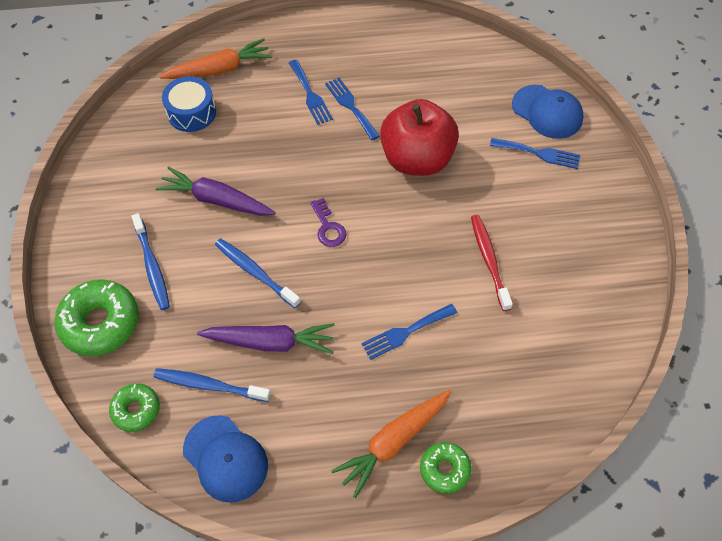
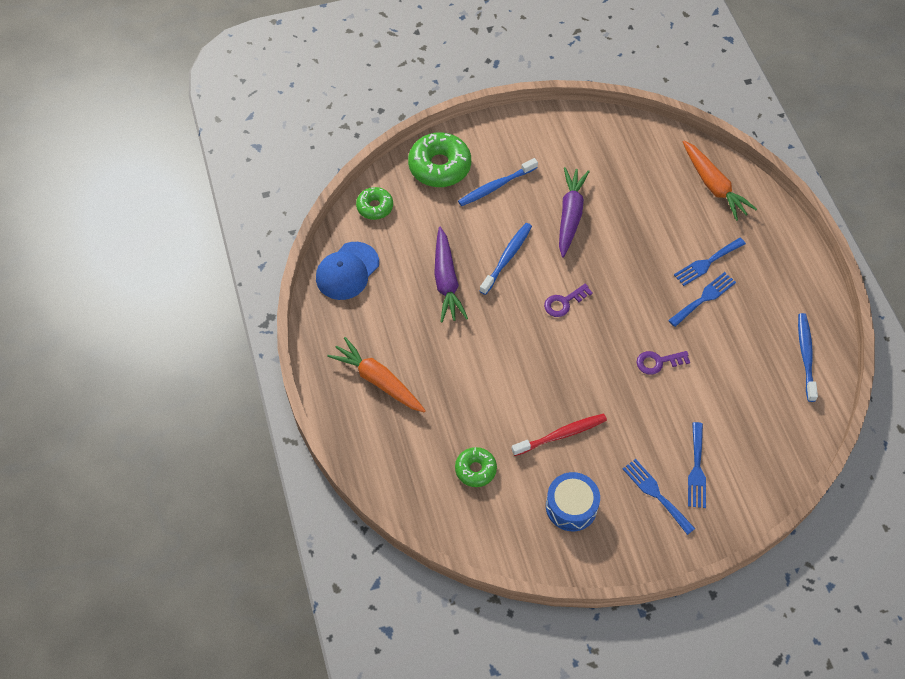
camera: 80 degrees right, 0 degrees up
(191, 112) = (657, 176): blue drum -> blue drum (571, 506)
(209, 385) = (402, 248): blue toothbrush -> blue toothbrush (805, 356)
(405, 332) = (475, 376): blue fork -> blue fork (656, 494)
(417, 159) = (658, 362): red apple -> purple key
(444, 469) = (362, 420): green donut -> green donut (475, 469)
(547, 112) = (753, 474): blue cap -> none

